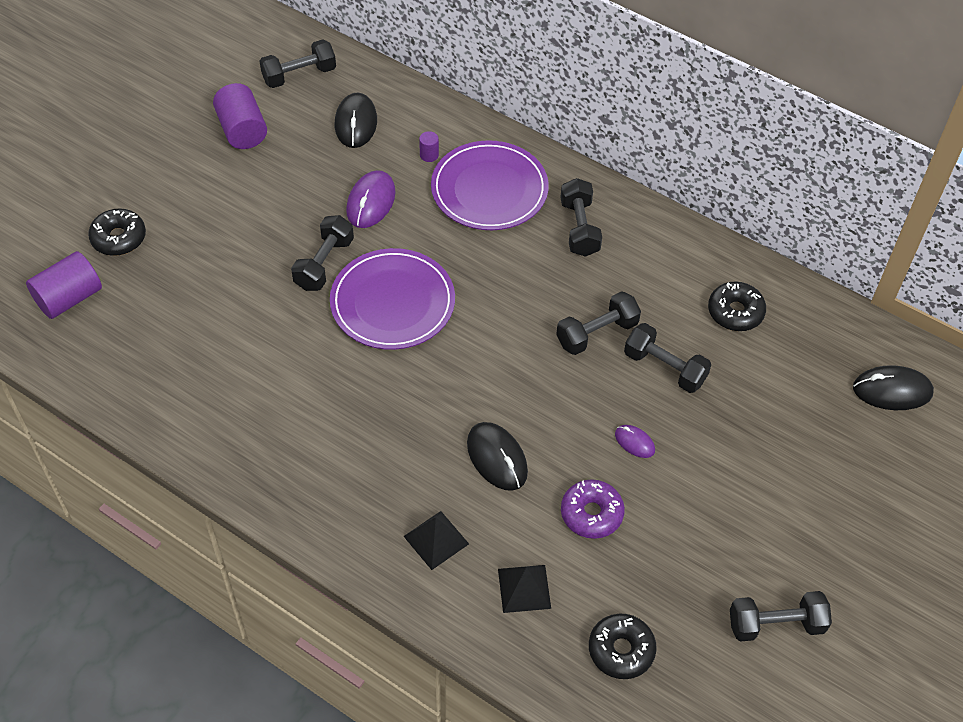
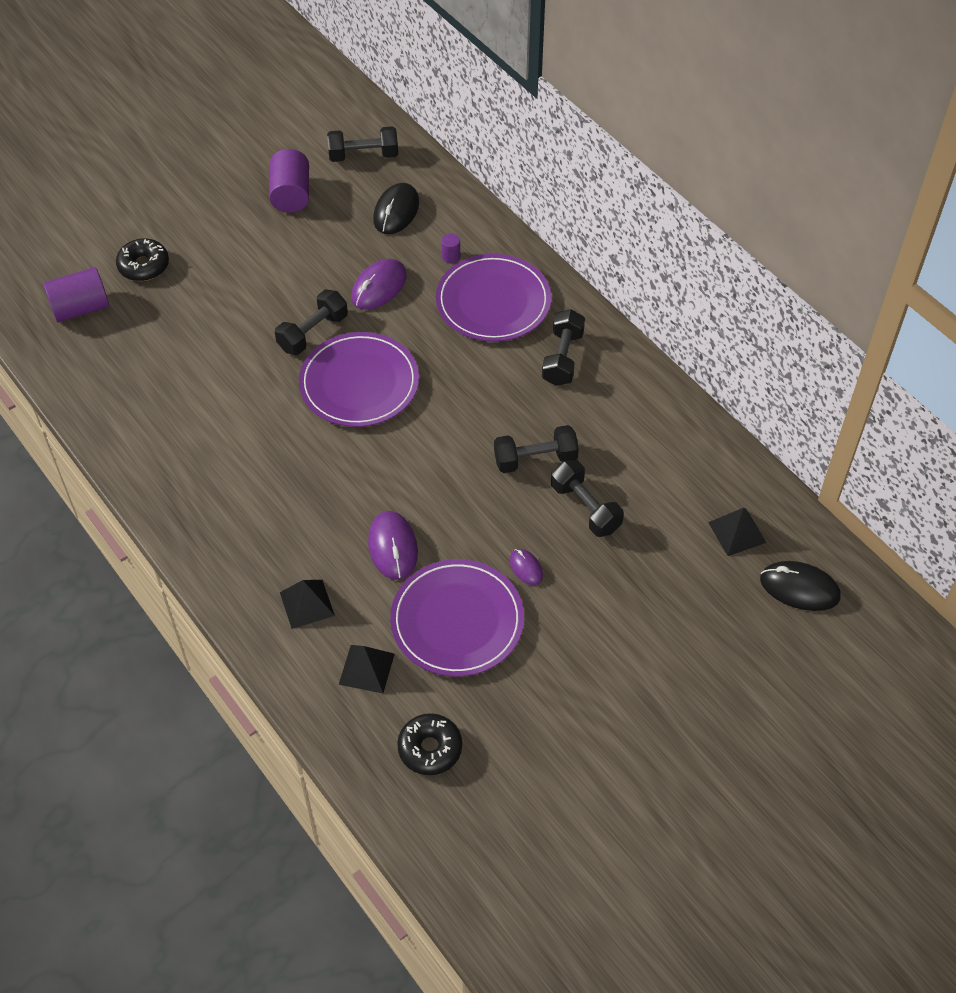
camera: 20 degrees right, 0 degrees up
(497, 458) = (392, 547): black mouse -> purple mouse
(591, 514) = (457, 621): purple donut -> purple plate
(735, 312) = (677, 474): black donut -> none
(776, 624) = (584, 769): black dumbbell -> none
(813, 353) = (737, 532): none -> black pyramid

